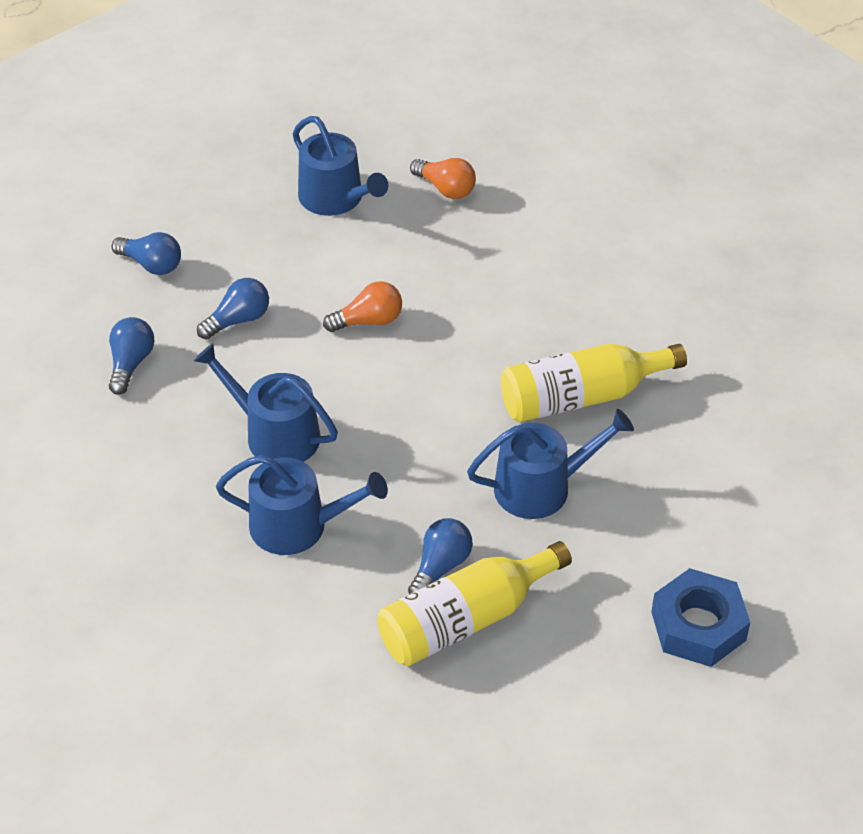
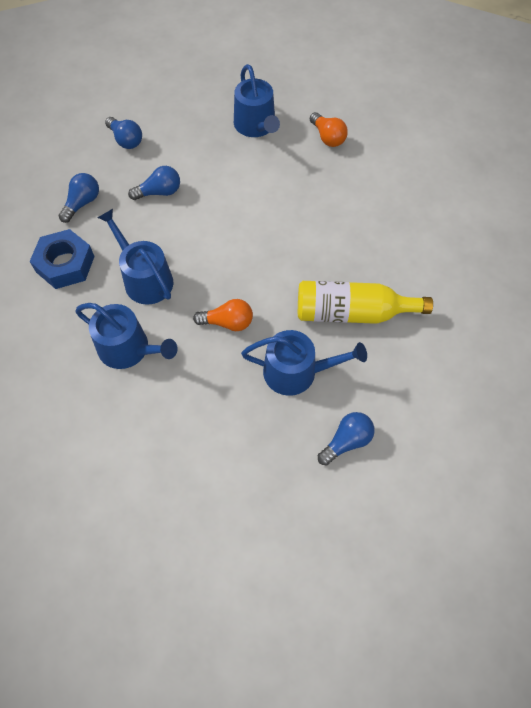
camera: 20 degrees right, 15 degrees up
(368, 321) = (238, 216): orange light bulb -> orange light bulb (228, 322)
(440, 567) = (204, 410): blue light bulb -> blue light bulb (346, 441)
(466, 619) = (203, 456): yellow bottle -> none
(698, 626) = (358, 518): blue nut -> blue nut (65, 264)

